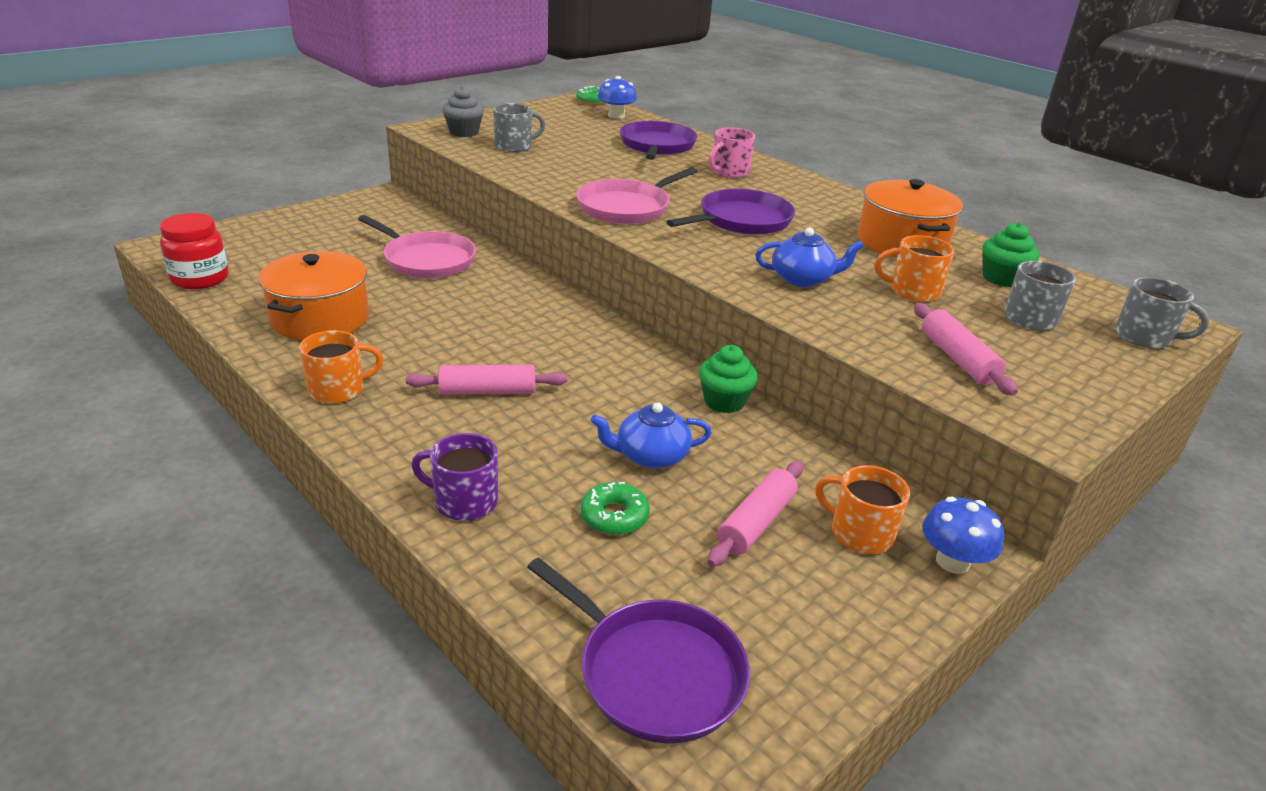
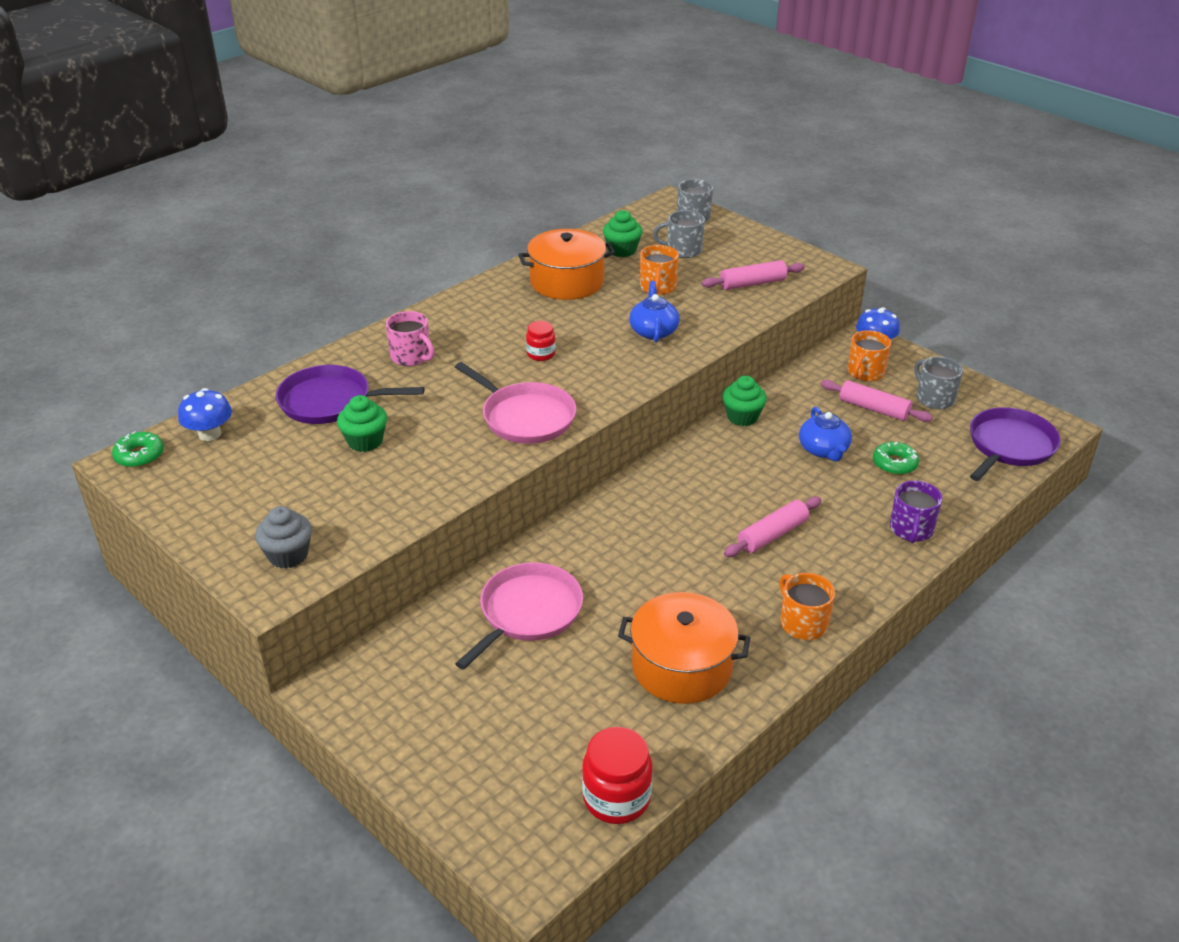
camera: 90 degrees left, 5 degrees up
(488, 391) = (772, 535): pink rolling pin -> pink rolling pin turned 60 degrees clockwise
(514, 146) = (342, 506): grey mug -> grey mug (934, 398)
(598, 154) = (365, 441): none -> green cupcake
(741, 220) = (541, 354): purple pan -> red jar

